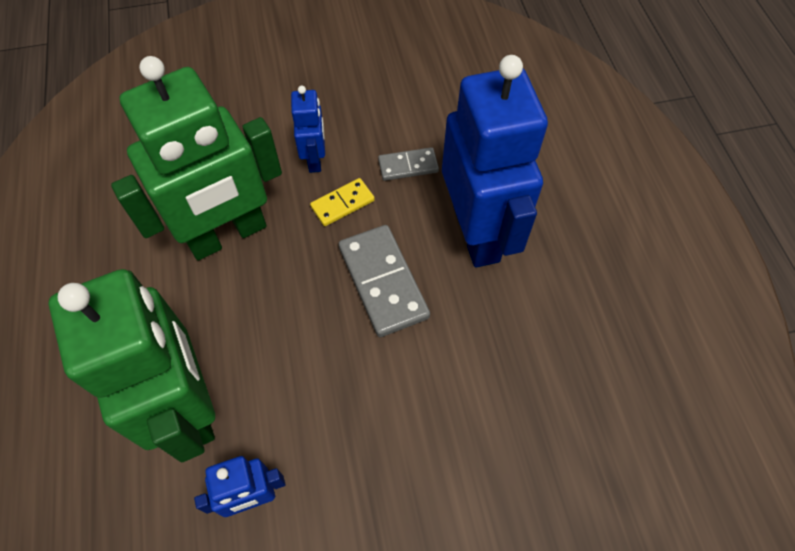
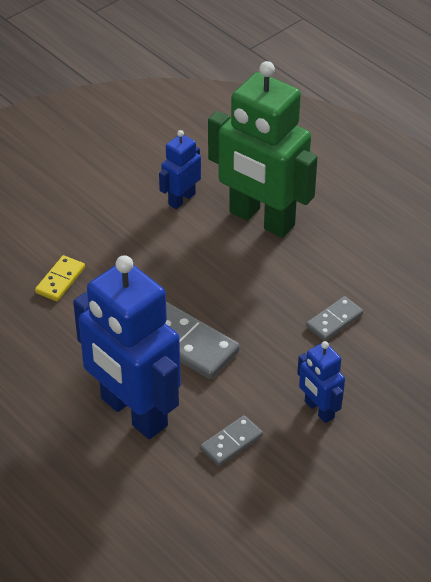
camera: 150 degrees right, 15 degrees down
(228, 235) = (334, 320): green robot -> grey domino
(342, 203) = (264, 384): yellow domino -> yellow domino (60, 280)

